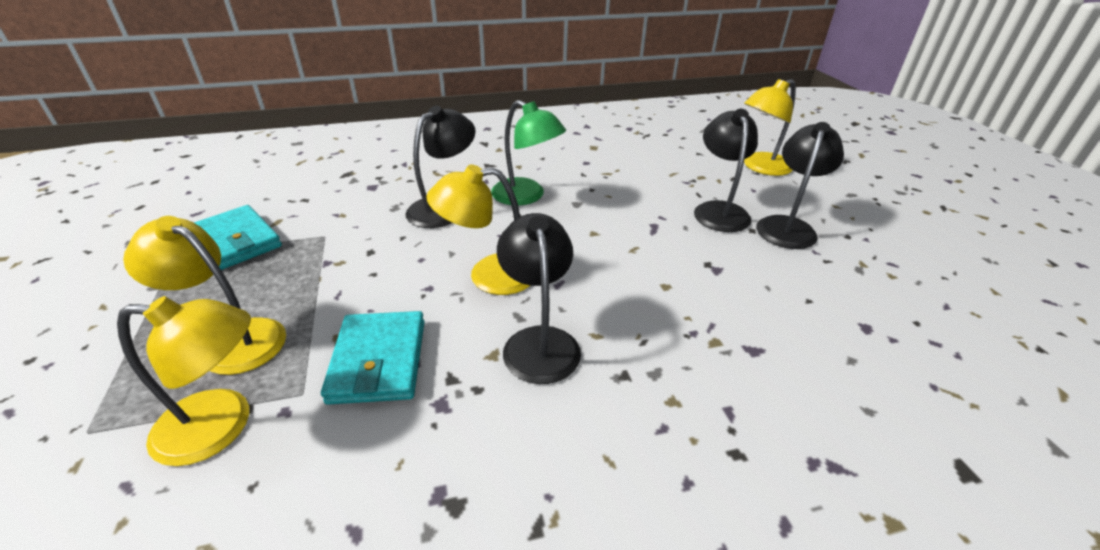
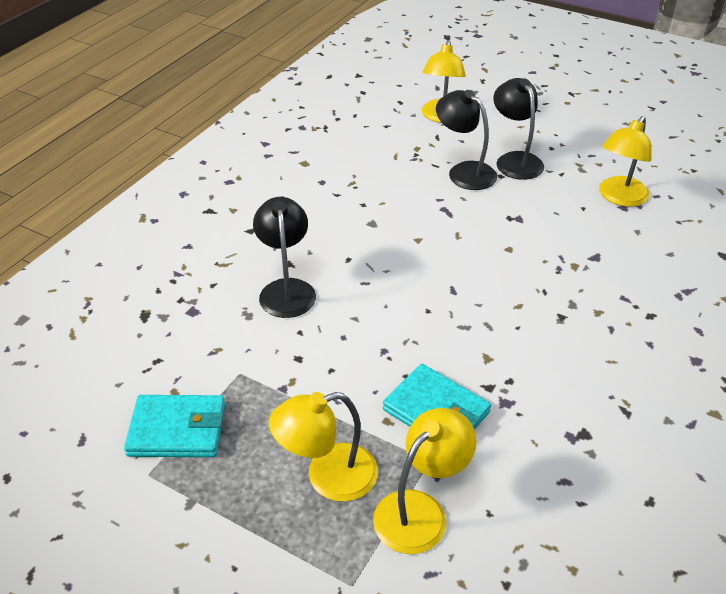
camera: 45 degrees left, 5 degrees up
(488, 275) = (405, 315): yellow lamp -> yellow lamp (619, 197)
(526, 196) = (329, 240): green lamp -> none
(539, 341) = (497, 332): black lamp -> none

